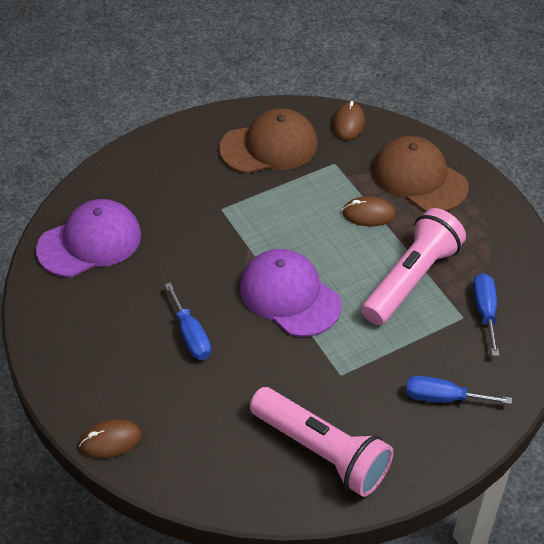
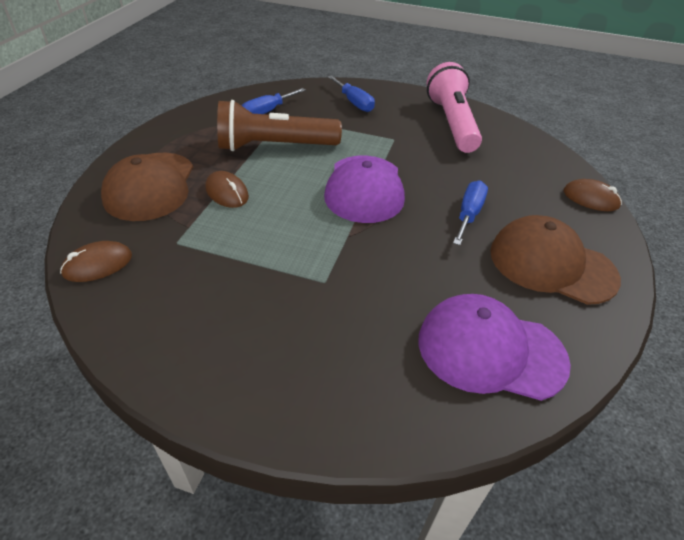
camera: 135 degrees left, 5 degrees down
(269, 146) = (193, 303): brown cap -> brown cap (551, 264)
(411, 279) = (274, 146): pink flashlight -> brown flashlight

